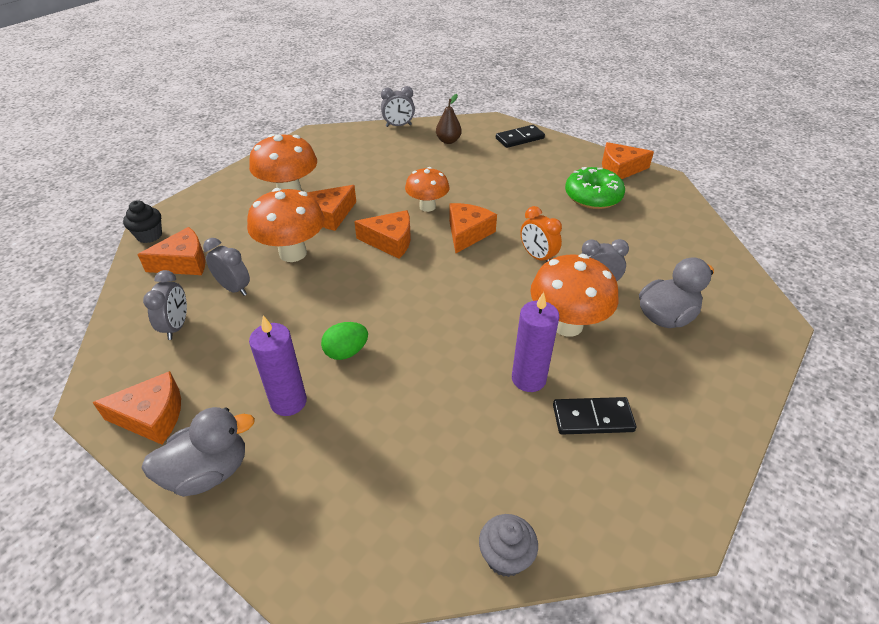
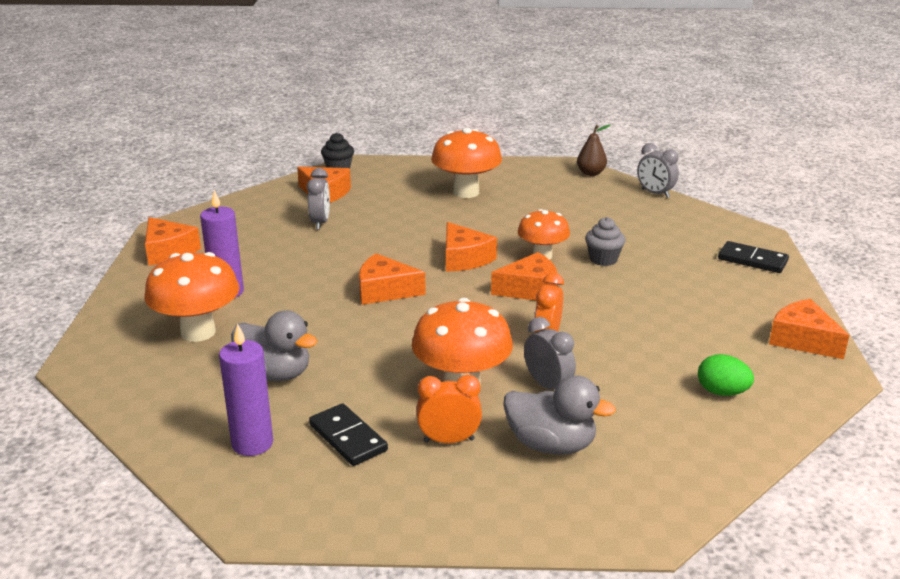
camera: 55 degrees right, 15 degrees down
(176, 326) = (257, 221): grey clock -> none
(208, 472) = (139, 290): grey duck -> grey duck (275, 374)
(293, 253) = (390, 226): orange mushroom -> orange mushroom (198, 332)
(330, 215) = (462, 220): orange cheese -> orange cheese (385, 291)
(346, 352) = (302, 293): green egg -> green egg (722, 392)
(448, 141) = (673, 226): brown pear -> brown pear (591, 173)
(505, 557) = (158, 437): grey cupcake -> grey cupcake (603, 259)
(528, 379) = (362, 388): purple candle -> purple candle (252, 443)
(593, 197) = (710, 338): green donut -> none
(631, 363) = (449, 440): none -> orange clock

